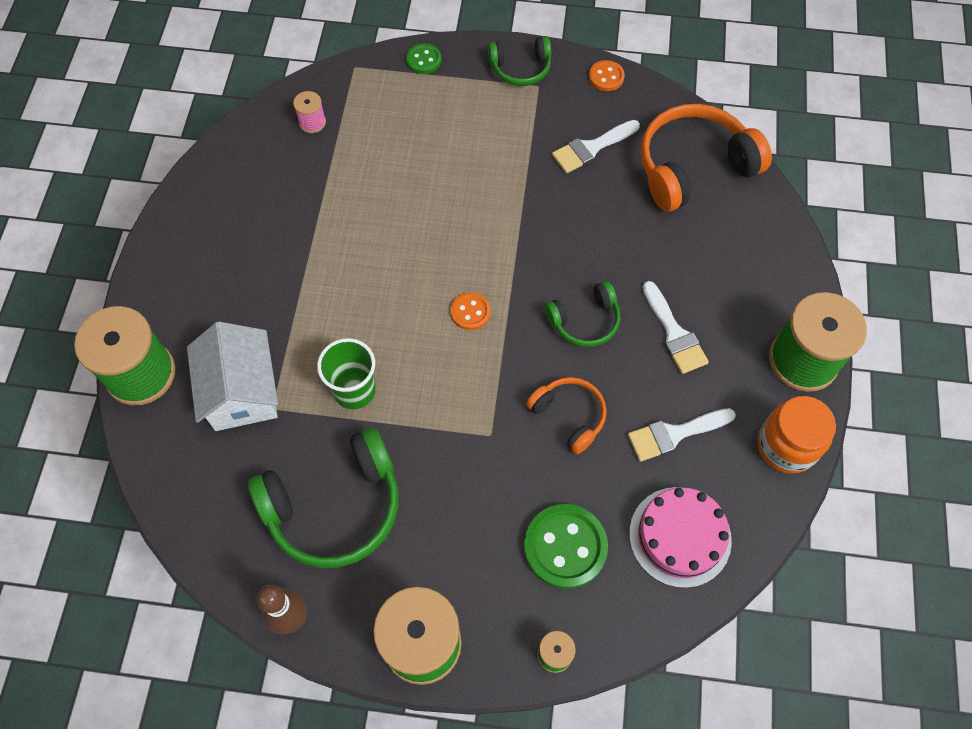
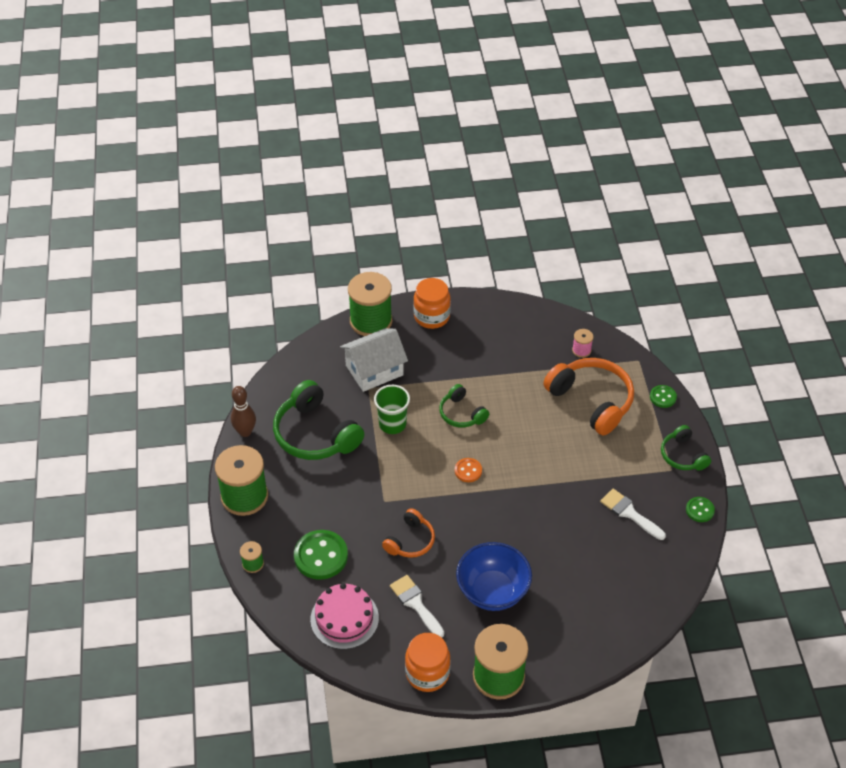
camera: 75 degrees right, 15 degrees down
(170, 287) = (431, 317): none -> orange jar
(585, 321) = (484, 536): green headphones -> green headphones (461, 414)
(606, 77) = (699, 510): orange button -> green button
(674, 333) = (492, 591): white brush -> blue bowl
(693, 167) = (640, 581): orange headphones -> orange headphones (592, 401)

